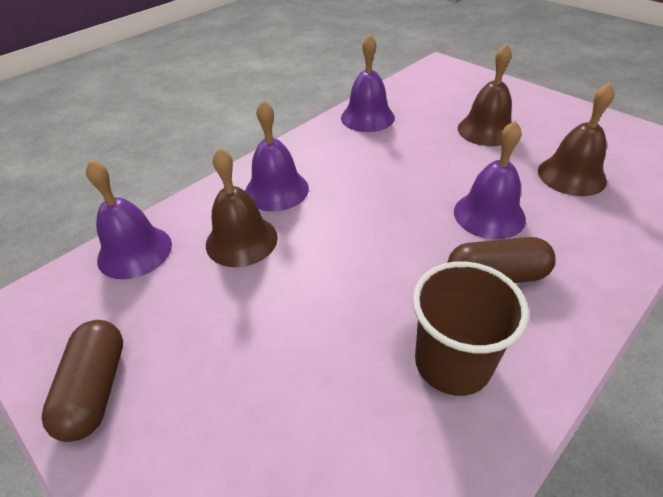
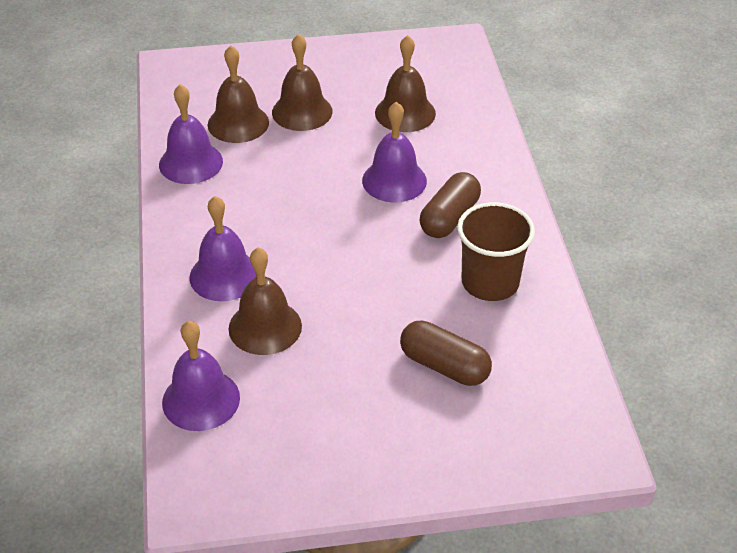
camera: 55 degrees left, 0 degrees up
(96, 389) = (335, 470): brown capsule -> brown capsule (444, 366)
(431, 113) = (238, 123): none -> brown bell

